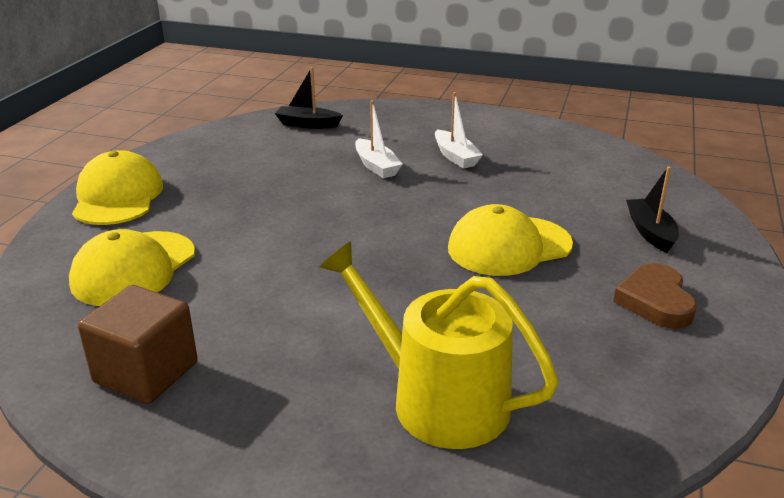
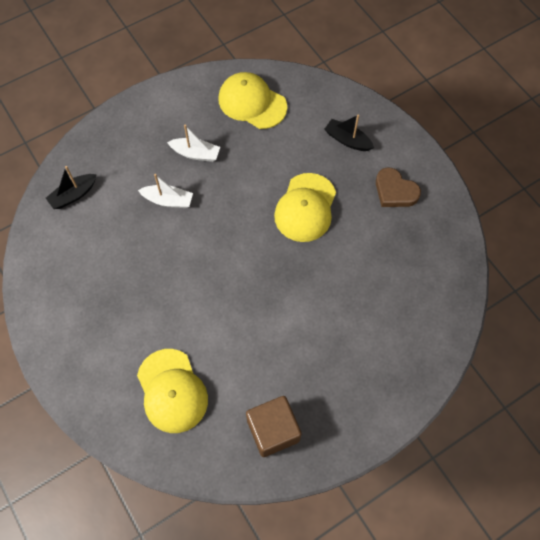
camera: 50 degrees left, 35 degrees up
(118, 197) = (74, 358): yellow cap -> yellow cap (252, 102)
(437, 399) = (385, 327): yellow watering can -> none

